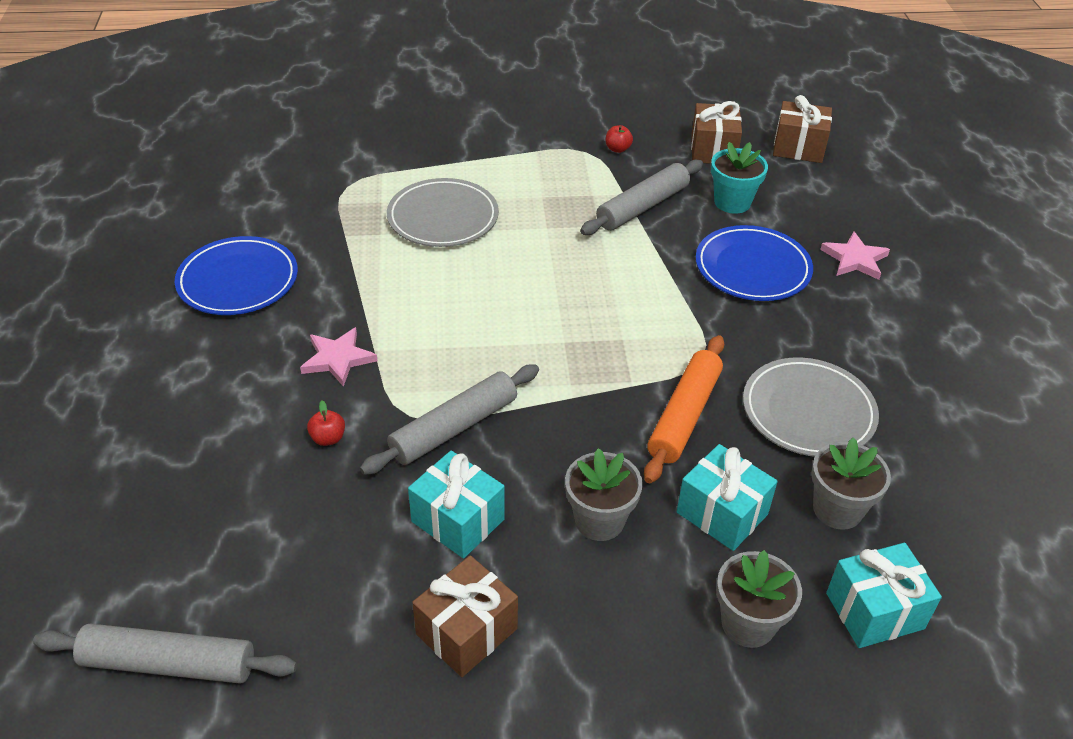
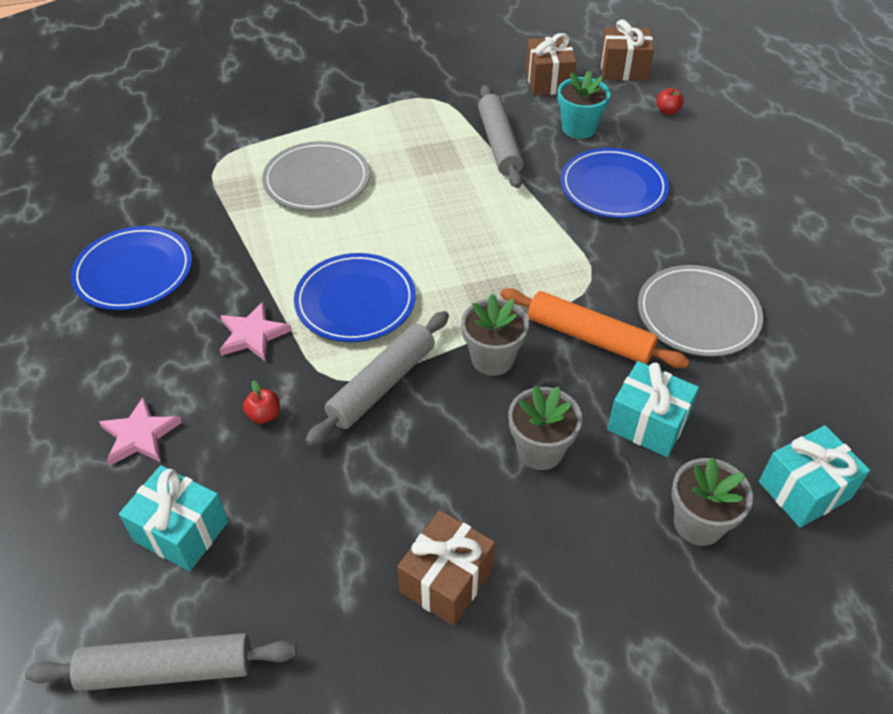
camera: 10 degrees left, 5 degrees up
(449, 342) = (355, 301): none -> blue plate
(458, 520) = (409, 473): turquoise gift -> turquoise gift (181, 531)
(617, 149) = (462, 92): red apple -> red apple (667, 111)
(642, 207) = (499, 144): grey rolling pin -> grey rolling pin turned 45 degrees counterclockwise
(684, 416) = (590, 337): orange rolling pin -> orange rolling pin turned 75 degrees counterclockwise
(837, 509) = (747, 402): grey flower pot -> grey flower pot (492, 359)
(855, 259) = (700, 166): pink star -> pink star (140, 435)

